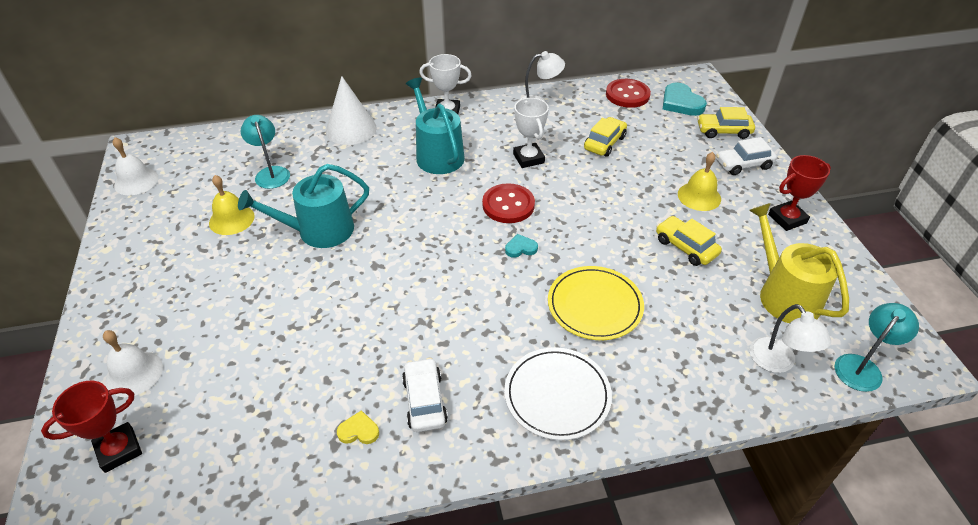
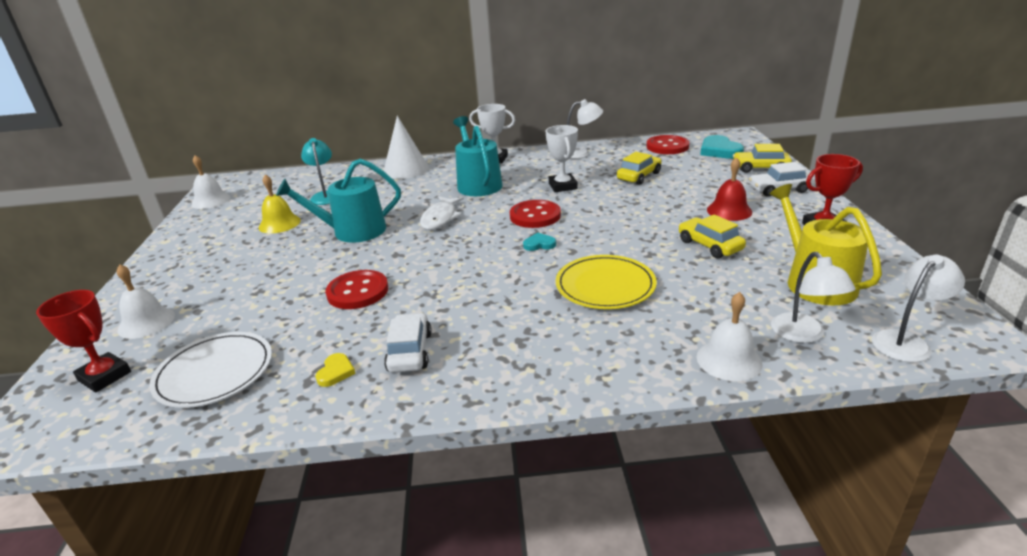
camera: 10 degrees right, 15 degrees down
(119, 450) = (105, 376): red trophy -> red trophy turned 60 degrees clockwise
(350, 321) = (357, 291): none -> red button
(359, 431) = (336, 372): yellow heart -> yellow heart turned 90 degrees clockwise
(409, 209) = (440, 218): none -> white fish
(557, 395) = (549, 352): white plate -> white plate (214, 372)
(699, 196) = (729, 211): yellow bell -> red bell
(717, 396) = (729, 360): none -> white bell
(862, 367) = (906, 341): turquoise lamp -> white lamp

